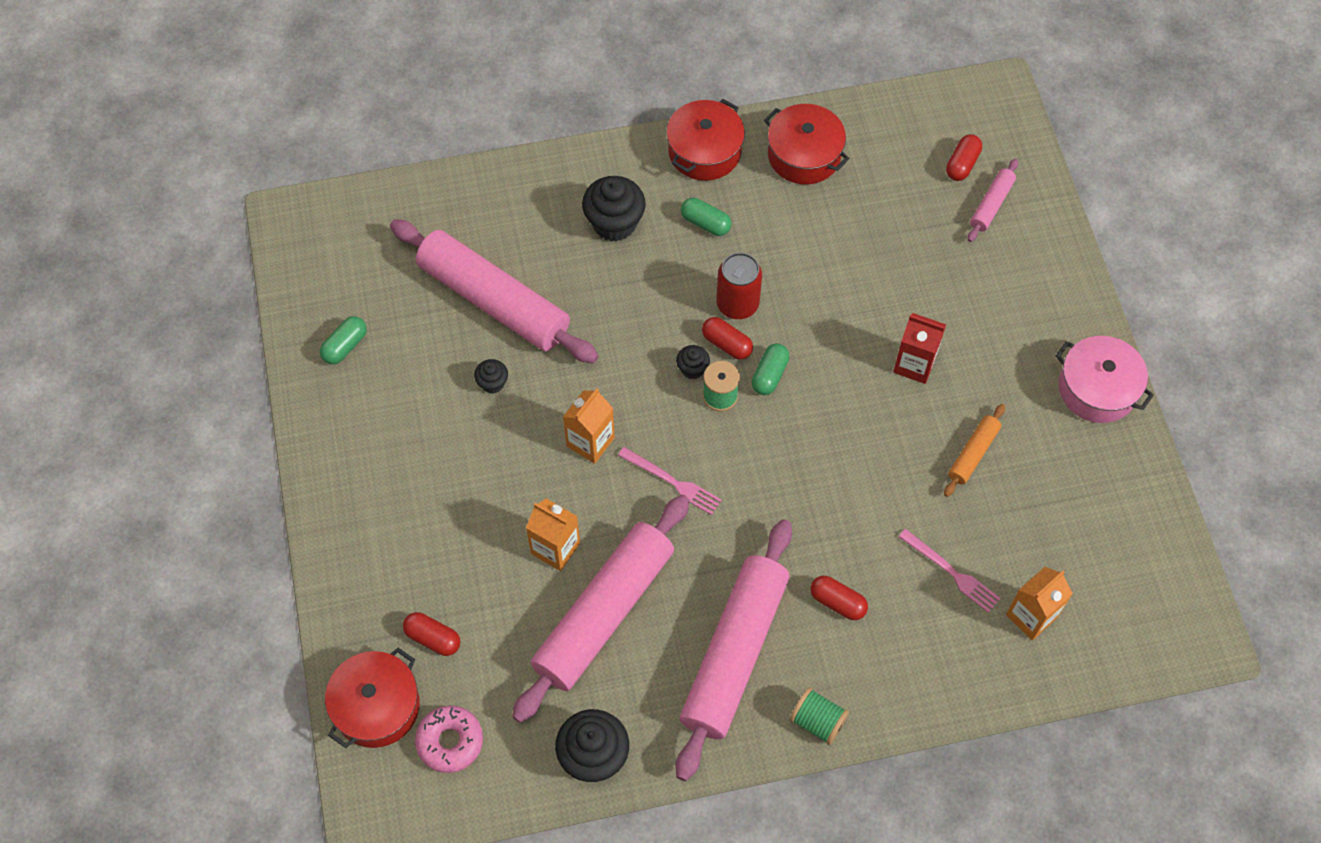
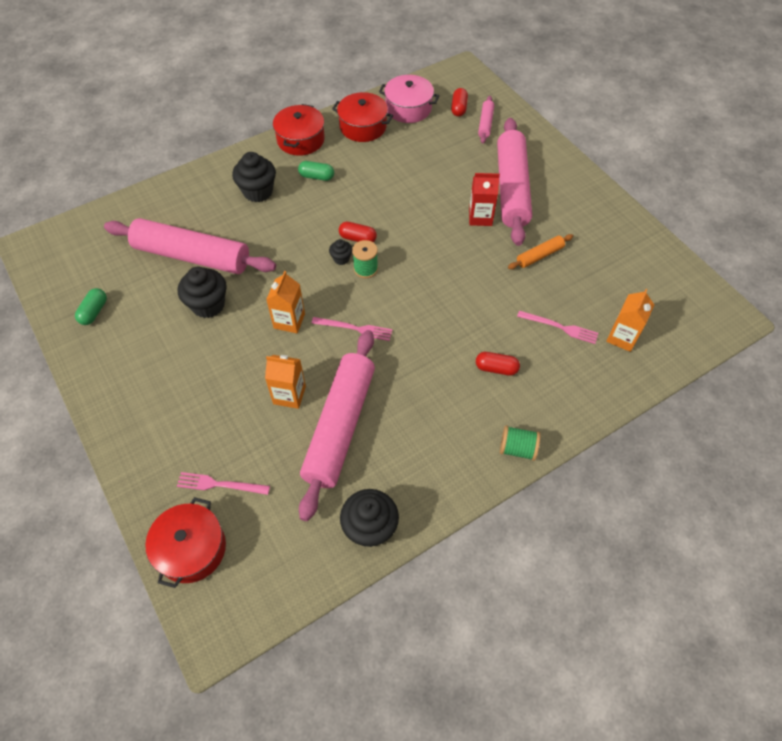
camera: 20 degrees left, 5 degrees down
(433, 638) = (220, 484): red capsule -> pink fork
(450, 741) = (257, 555): pink donut -> none
(492, 383) = (208, 305): black cupcake -> black cupcake, size x1.95
(734, 654) = (442, 423): pink rolling pin -> pink rolling pin (511, 188)
(737, 304) = (355, 214): red can -> none
(769, 375) = (392, 248): green capsule -> none
(973, 453) = (539, 255): orange rolling pin -> orange rolling pin turned 45 degrees clockwise
(1097, 389) = (594, 200): pink pot -> pink pot (408, 108)

